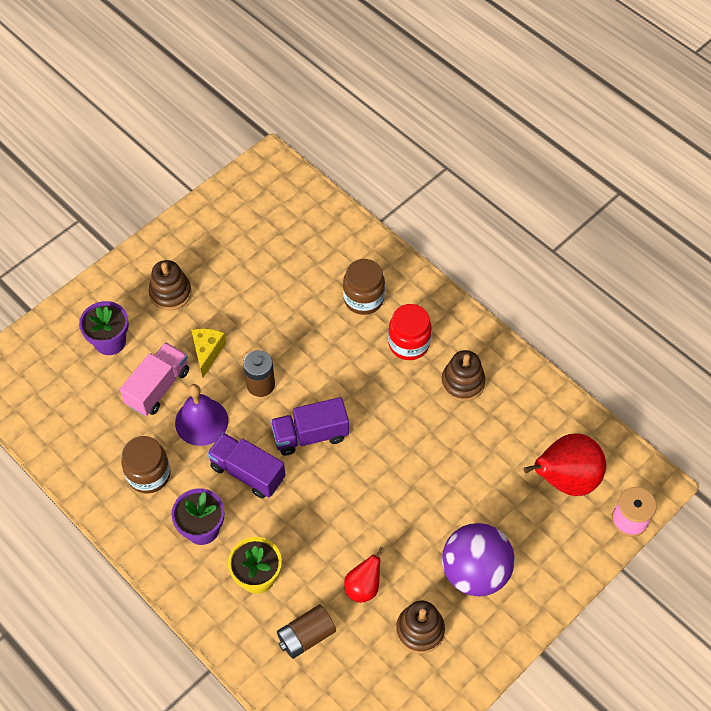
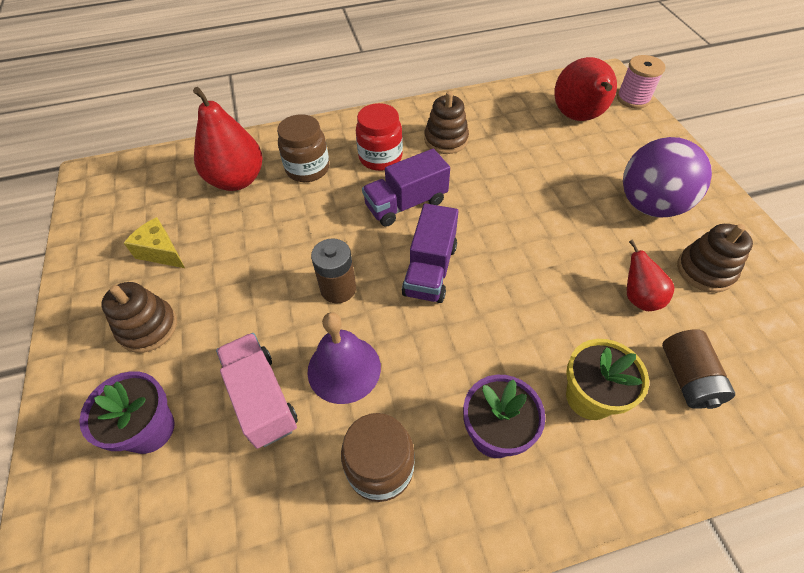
camera: 60 degrees left, 5 degrees down
(207, 352) = (257, 323): yellow cheese -> yellow cheese (161, 252)
(247, 472) = (442, 348): purple truck -> purple truck (406, 204)
(322, 258) = (237, 180): none -> red pear

